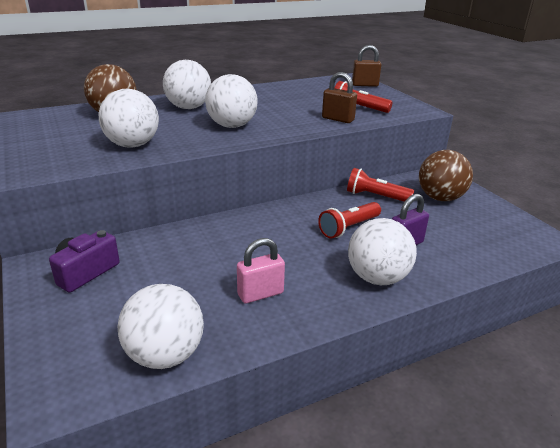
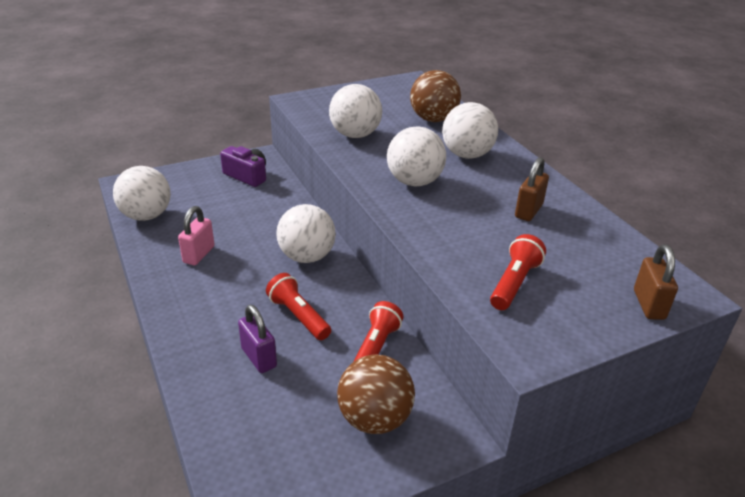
camera: 90 degrees right, 5 degrees up
(260, 294) = (199, 254): pink padlock -> pink padlock turned 45 degrees clockwise
(338, 119) = (457, 259): brown padlock -> brown padlock (528, 211)
(377, 278) = (203, 326): white ball -> white ball (307, 257)

